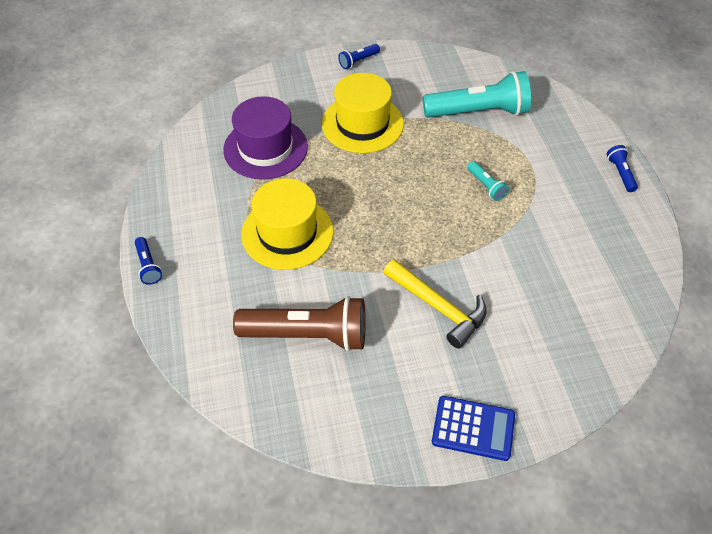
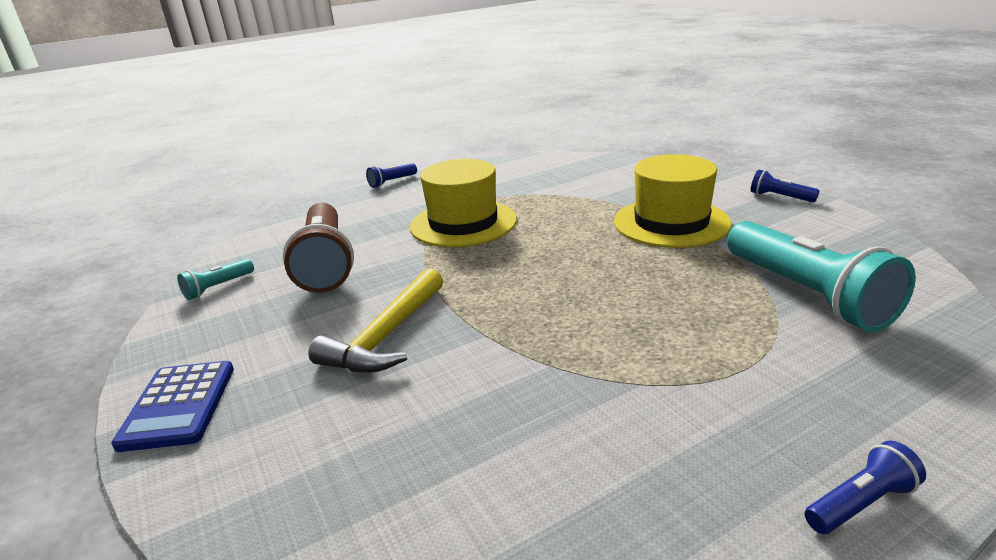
camera: 75 degrees right, 25 degrees down
(265, 148) = (575, 188): purple hat -> none
(486, 186) = (647, 331): turquoise flashlight -> turquoise flashlight (218, 287)

